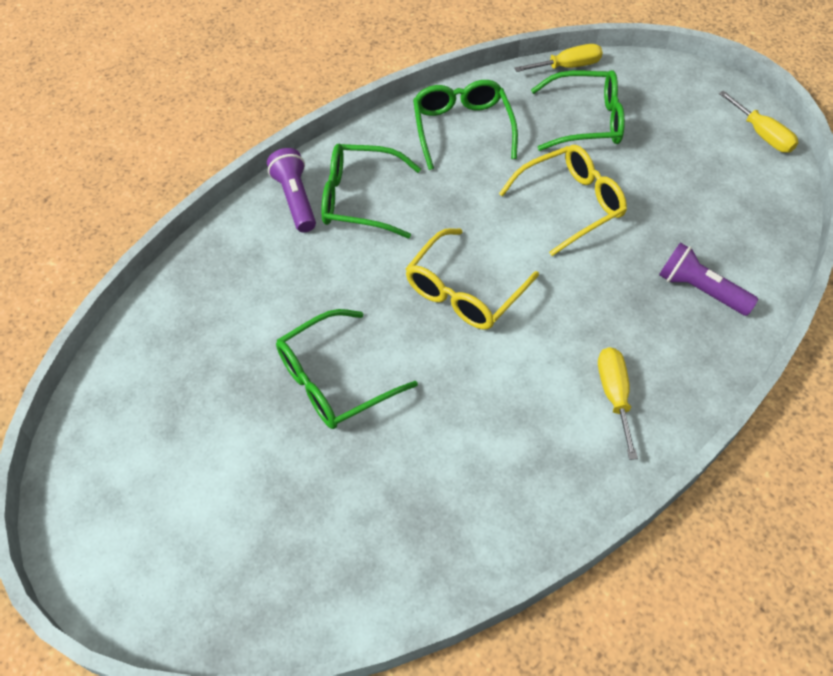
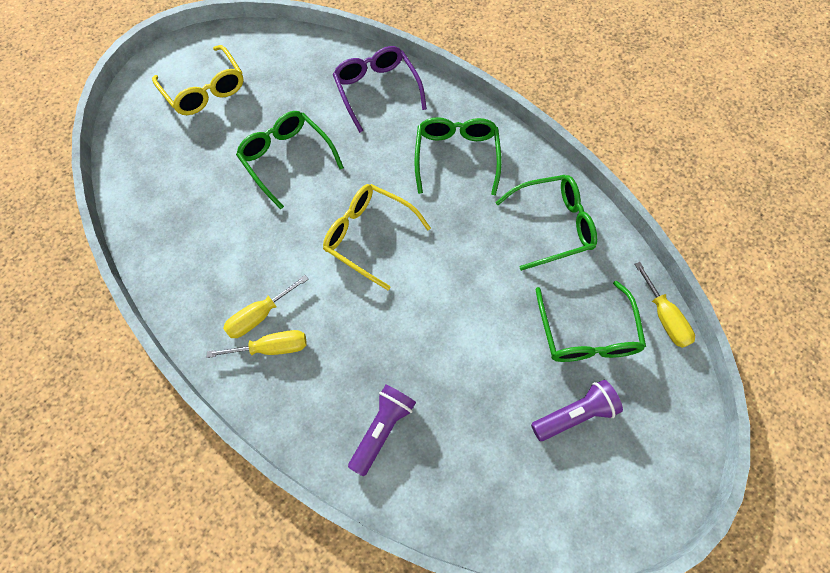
camera: 85 degrees right, 10 degrees up
(237, 272) = (377, 91): none -> purple glasses
(295, 199) = (450, 115): purple flashlight -> purple flashlight (574, 414)
(570, 204) = (473, 317): yellow glasses -> yellow glasses (205, 90)
(762, 135) = (605, 521): yellow screwdriver -> yellow screwdriver (259, 315)

